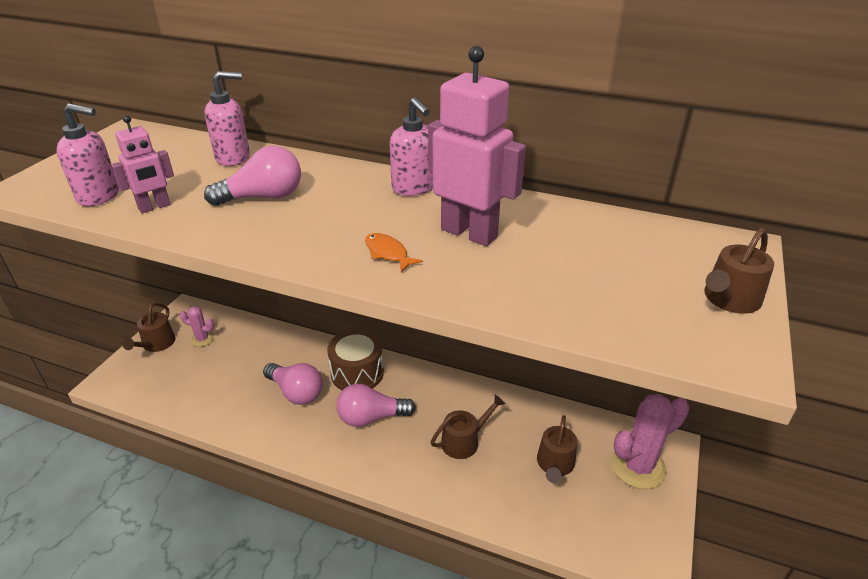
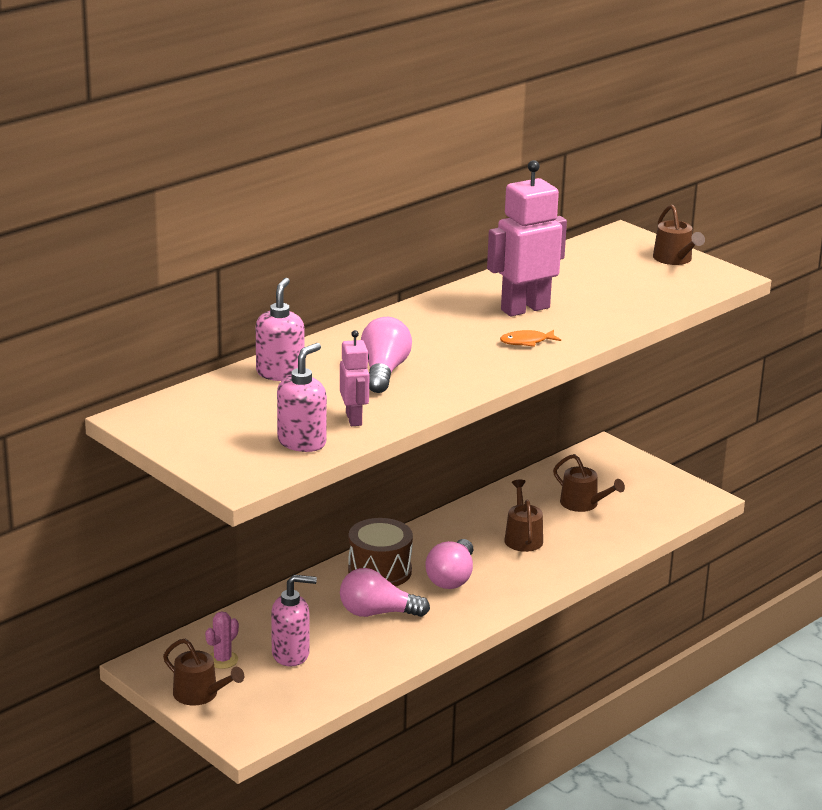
camera: 65 degrees left, 10 degrees down
(296, 392) = (377, 613): pink light bulb -> pink light bulb turned 150 degrees counterclockwise
(414, 188) = (431, 311): pink soap dispenser -> pink soap dispenser (291, 654)
(638, 466) = (614, 469): pink cactus -> none

